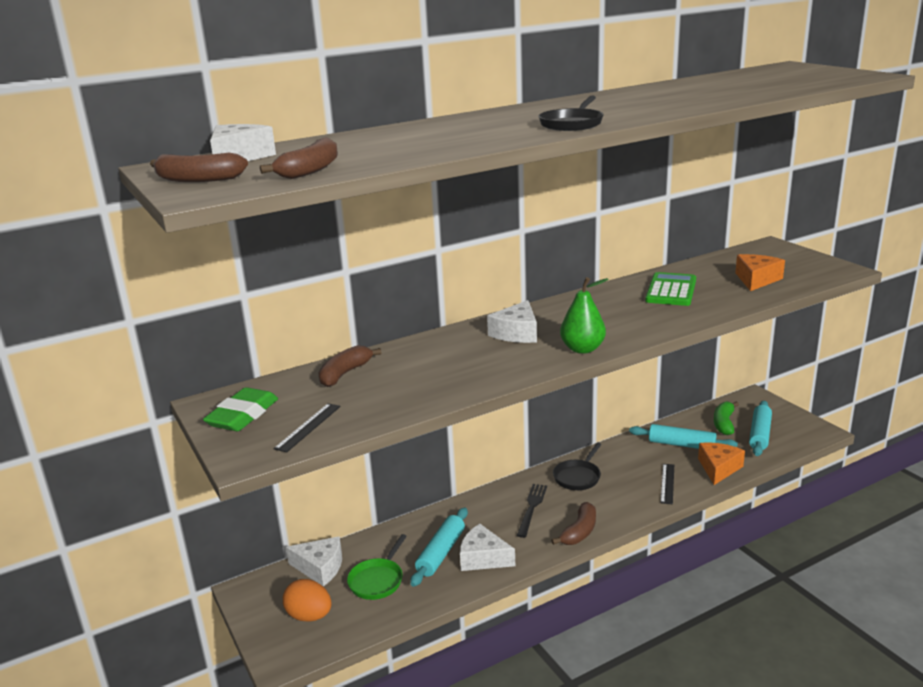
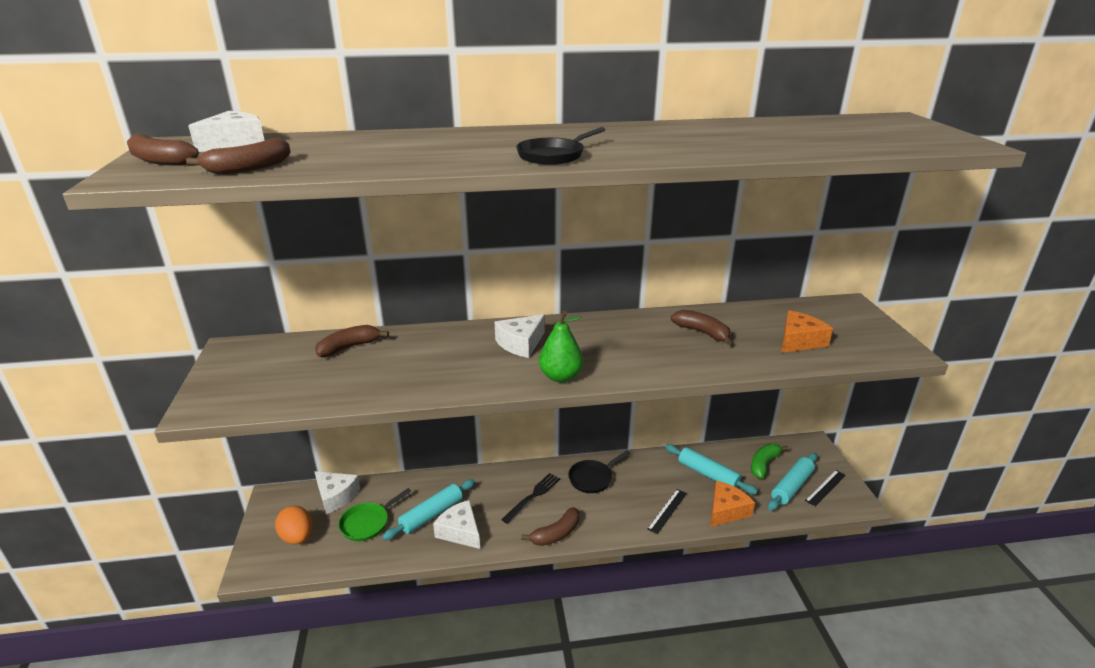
camera: 20 degrees right, 5 degrees up
(243, 415) = (239, 366): green eraser -> none
(308, 427) = (271, 392): black ruler -> black ruler (825, 488)
(671, 290) = (702, 332): green calculator -> brown banana

